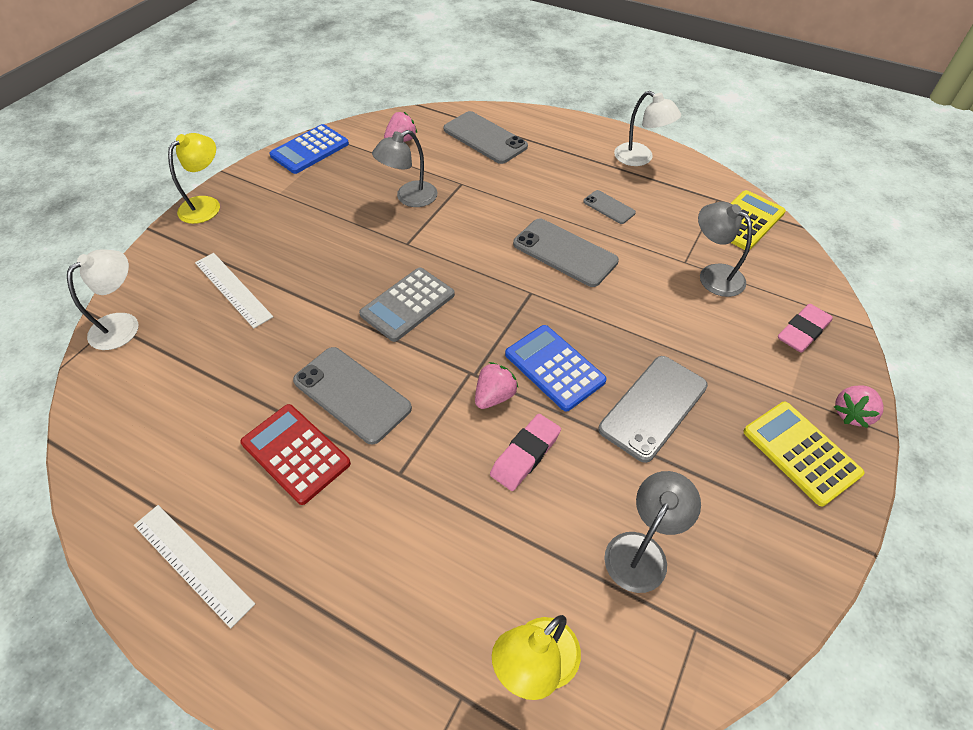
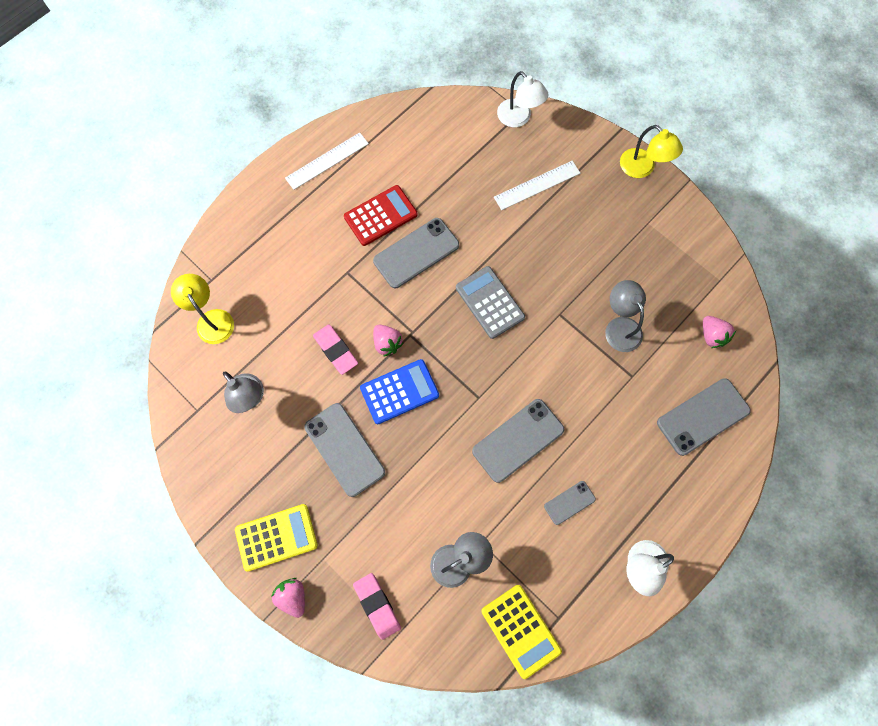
camera: 105 degrees right, 20 degrees up
(310, 150) = (709, 253): blue calculator -> none

